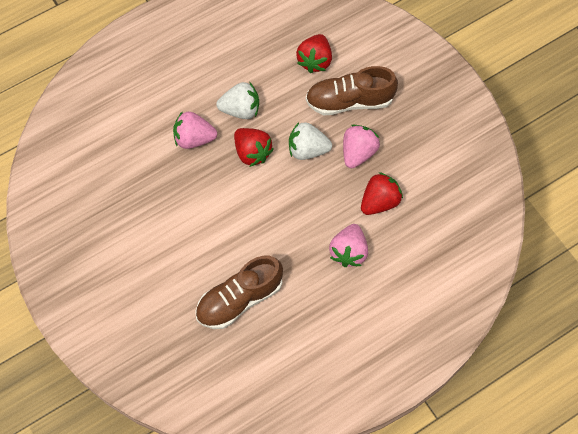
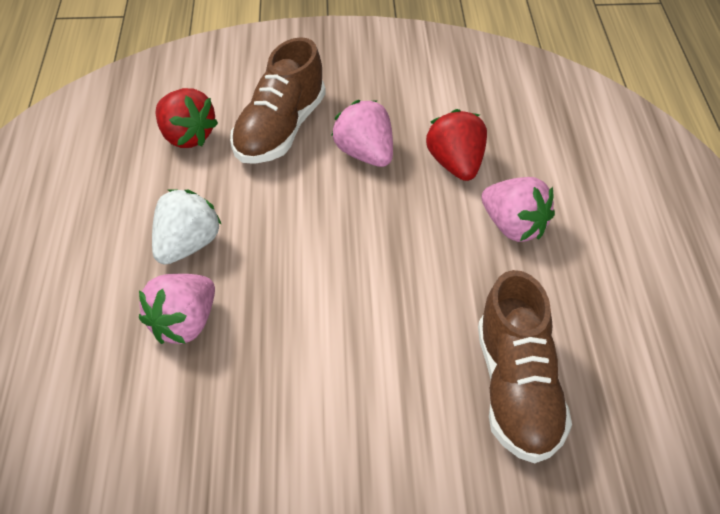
camera: 60 degrees left, 20 degrees down
(252, 152) = (270, 264): red strawberry -> none
(307, 149) = (317, 202): white strawberry -> none

